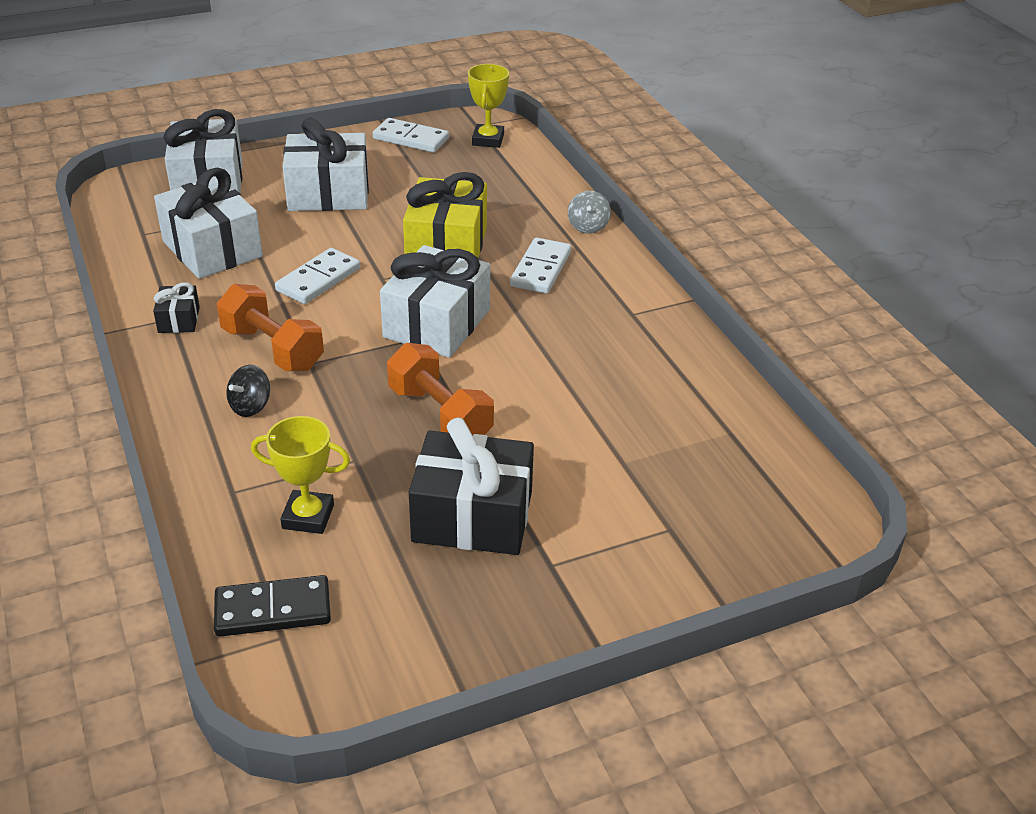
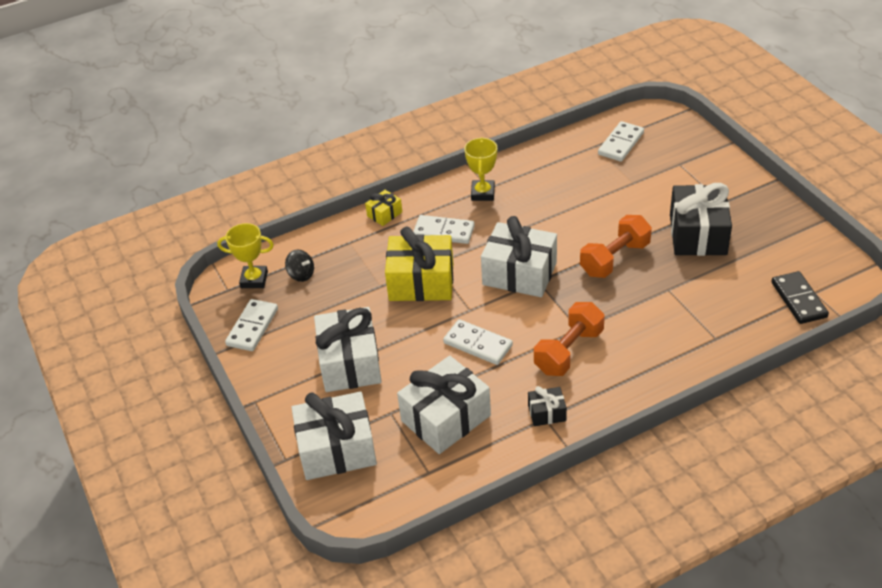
camera: 90 degrees left, 5 degrees up
(250, 406) = (633, 348): black spinning top -> black spinning top (301, 274)
(308, 516) = (723, 300): yellow trophy -> yellow trophy (483, 193)
(588, 226) = (384, 214): grey spinning top -> yellow gift
(735, 464) = (621, 144): none -> white domino

